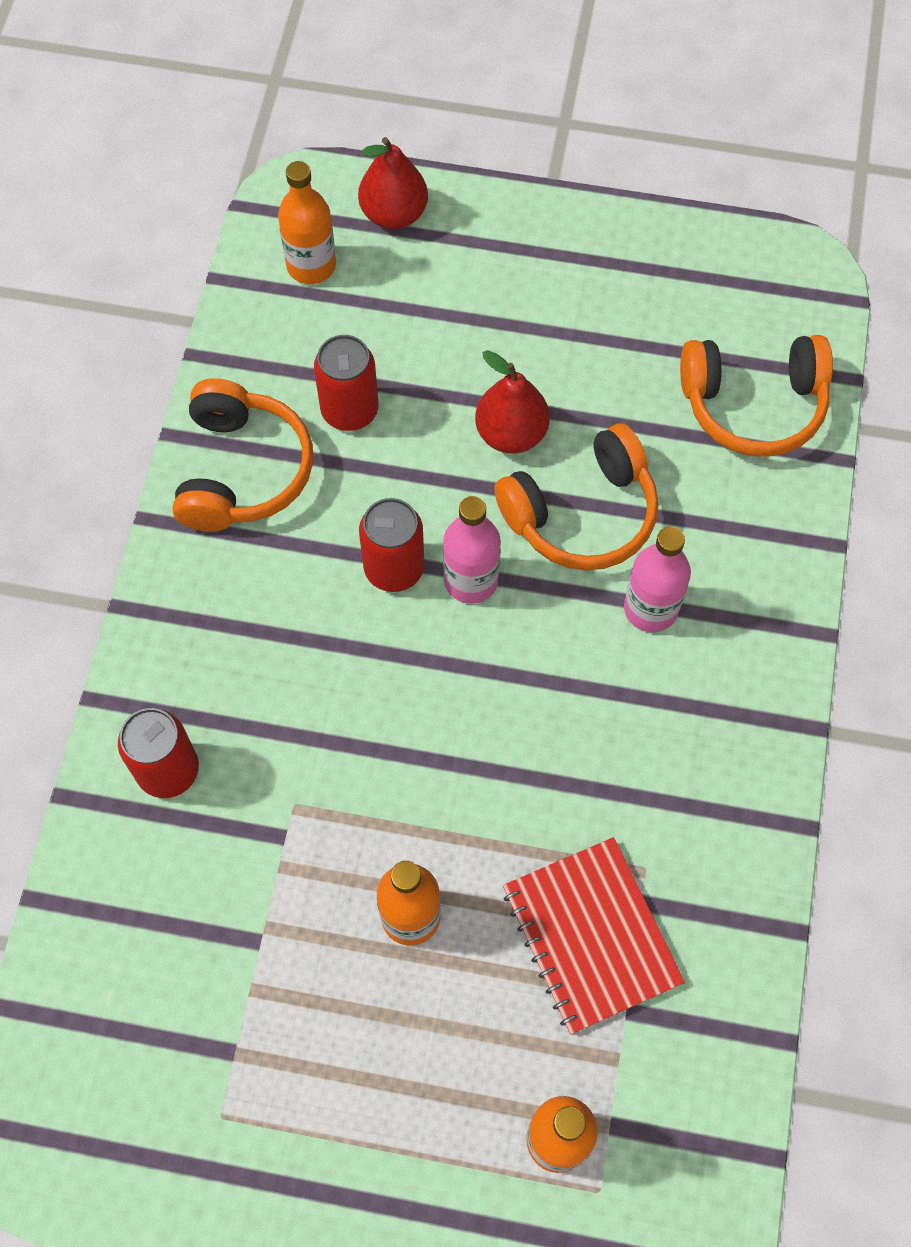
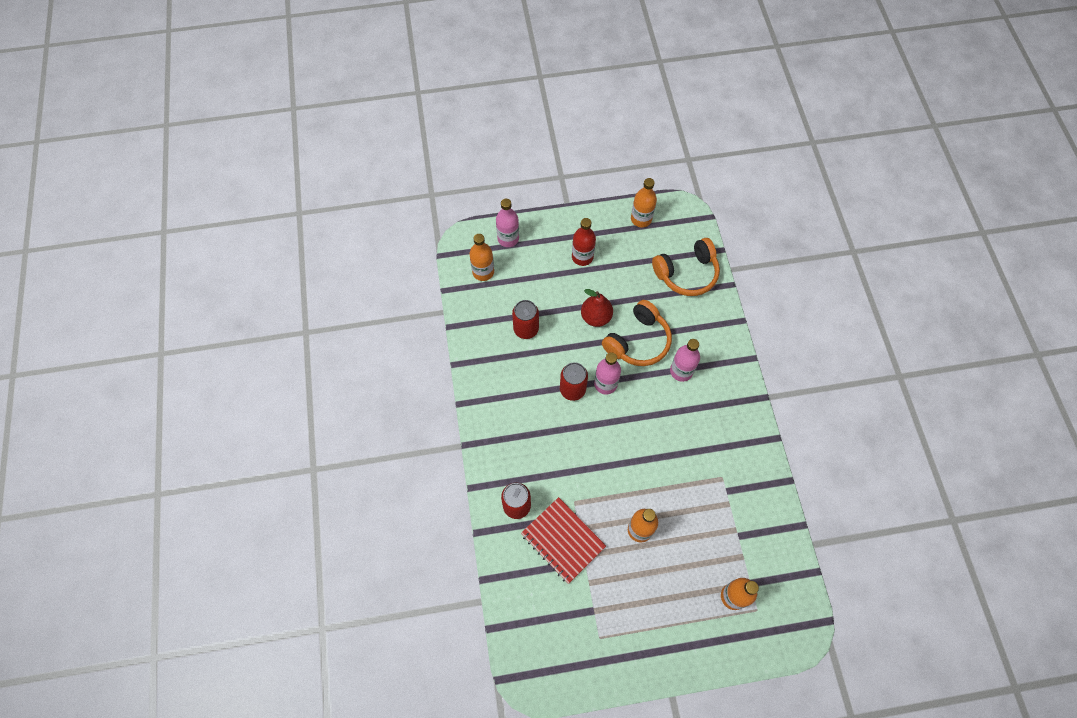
camera: 20 degrees left, 0 degrees up
(242, 471) = (492, 369): orange headphones -> none
(394, 214) = (508, 238): red pear -> pink bottle
(536, 300) = (582, 257): none -> red bottle
(591, 935) = (712, 511): red notebook -> red notebook (563, 540)
(700, 260) = (641, 219): none -> orange bottle

